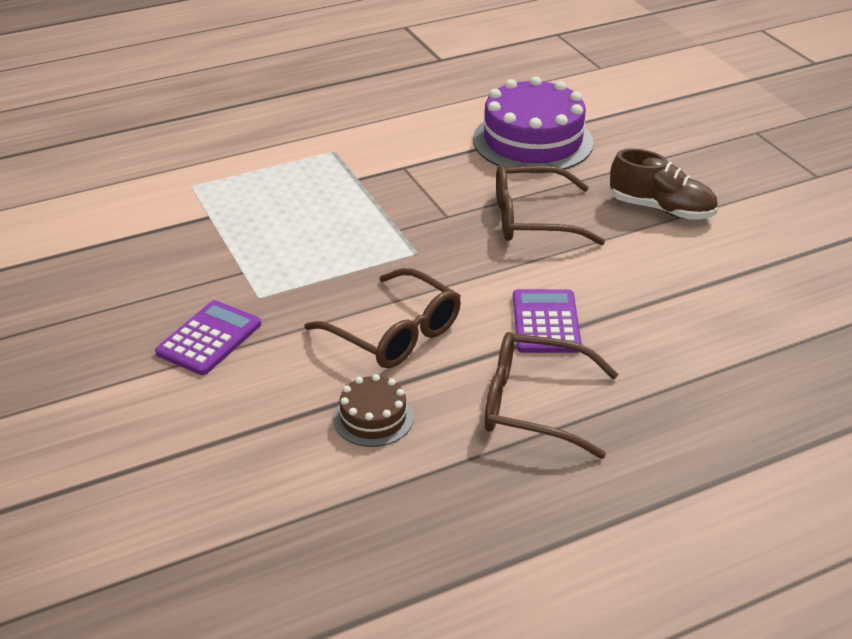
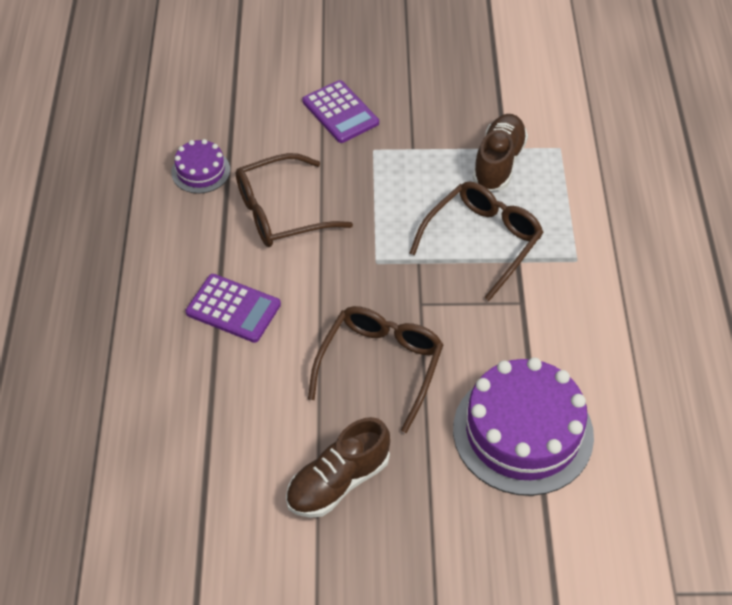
camera: 115 degrees right, 15 degrees up
(233, 215) = (498, 163): none -> brown shoe
(373, 418) = (200, 171): brown cake -> purple cake
(534, 405) = (151, 260): brown glasses -> brown glasses (482, 241)

